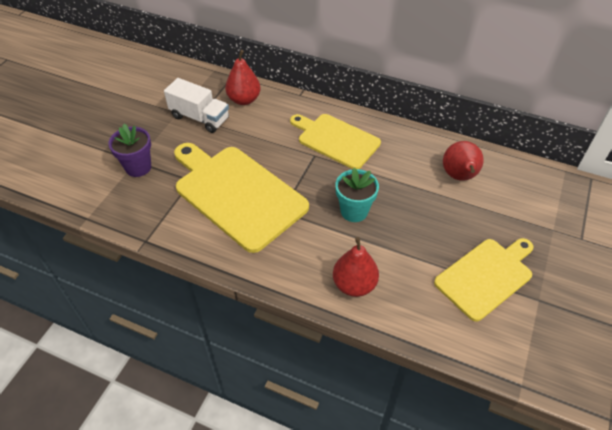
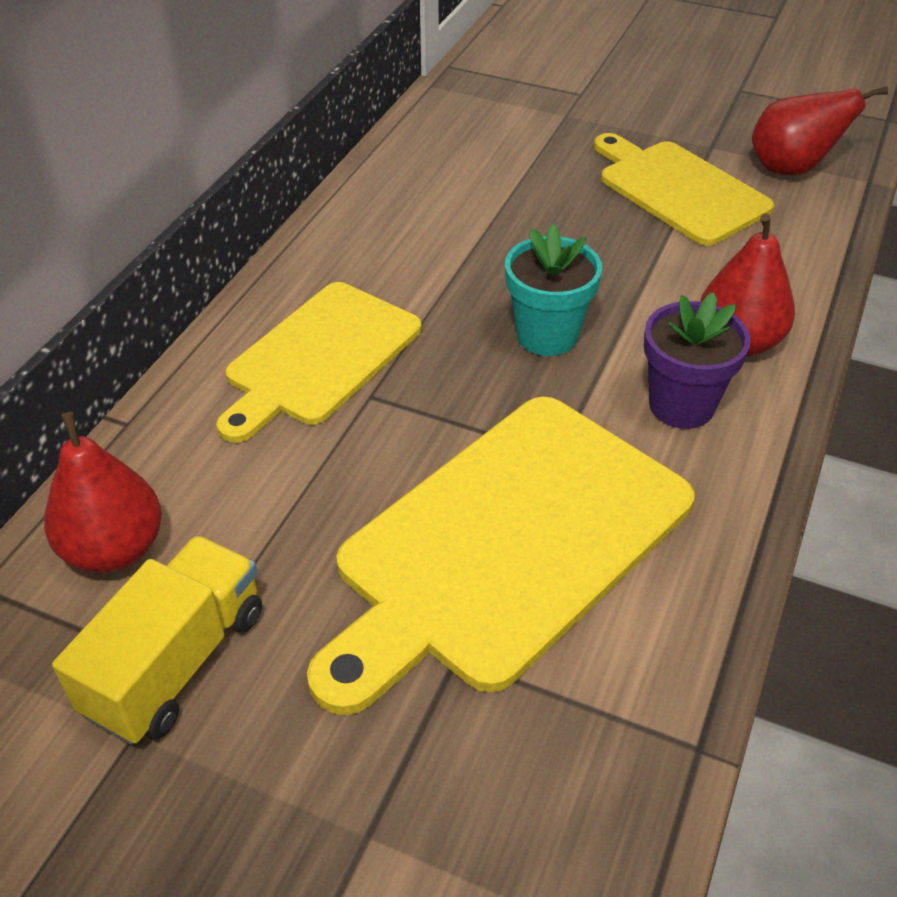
camera: 90 degrees left, 5 degrees down
(138, 167) = (398, 821): purple flower pot -> purple flower pot (681, 405)
(200, 118) = (176, 662): white truck -> yellow truck
(459, 176) = (444, 194): red pear -> red pear (791, 169)

